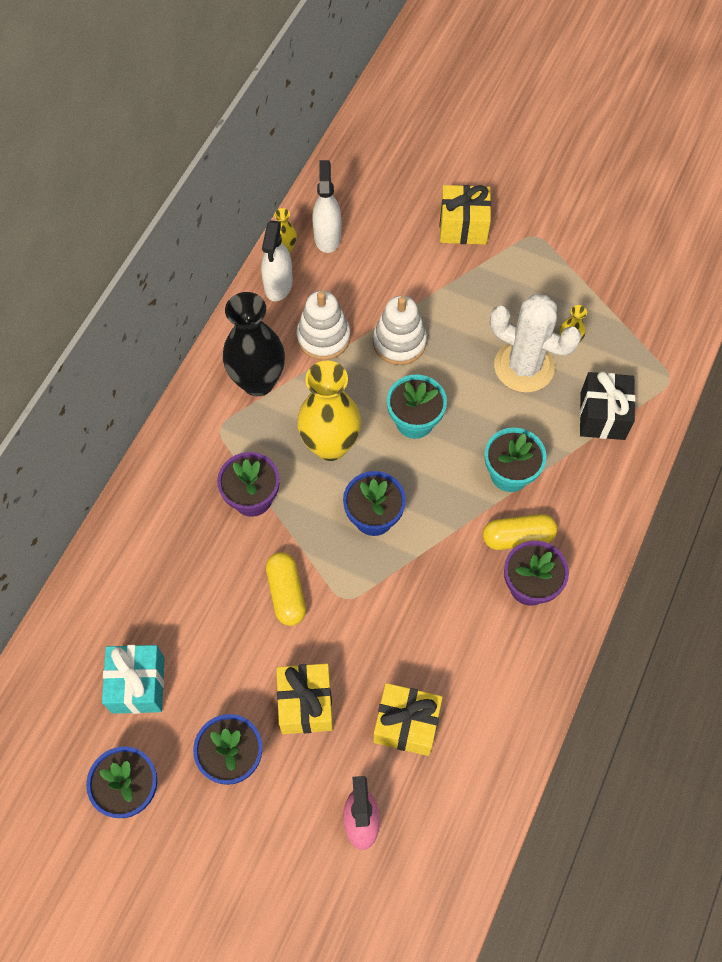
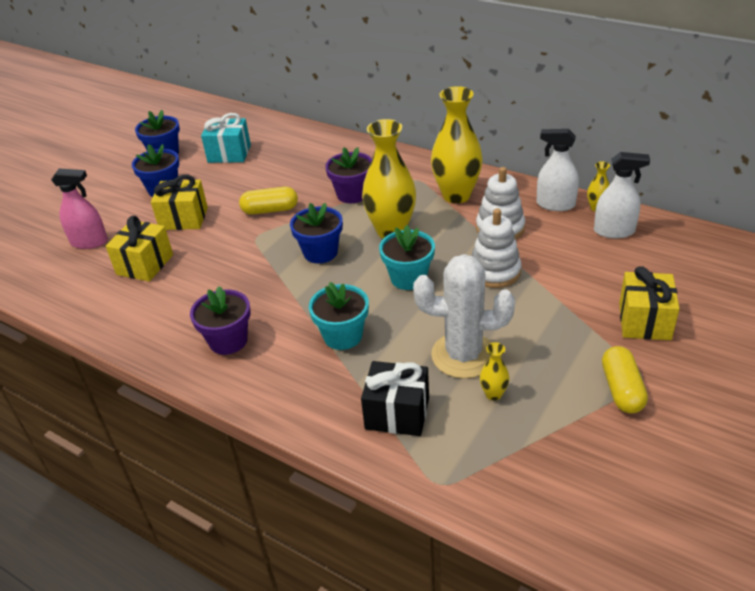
camera: 100 degrees right, 25 degrees down
(258, 382) = (456, 195): black vase -> yellow vase
(518, 537) = (277, 336): yellow capsule -> yellow capsule (622, 389)
(524, 366) = (463, 355): white cactus -> white cactus turned 60 degrees clockwise

